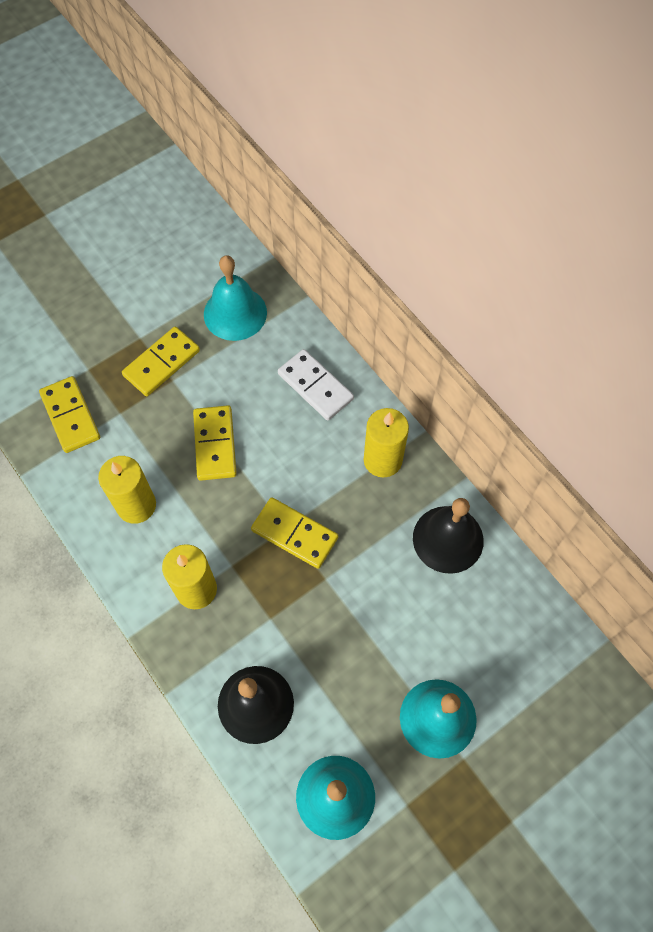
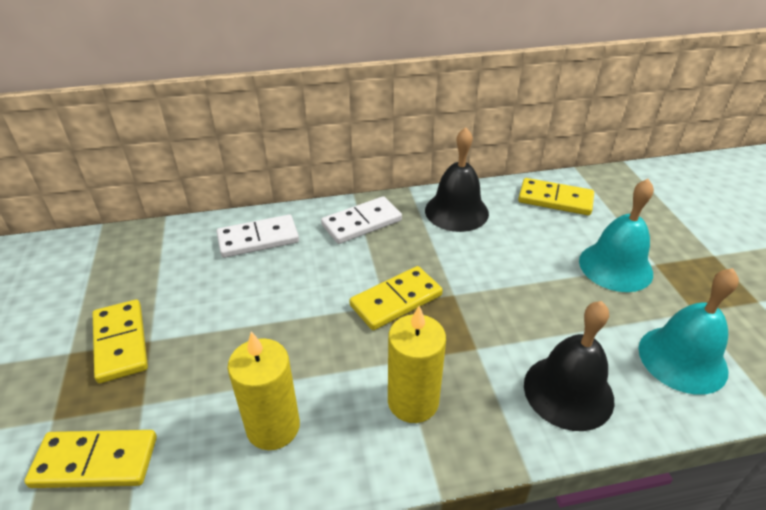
camera: 65 degrees left, 25 degrees down
(215, 444) = (255, 329): yellow domino -> yellow domino (555, 200)
(235, 313) = (128, 266): turquoise bell -> none
(382, 460) = (362, 223): yellow candle -> white domino

